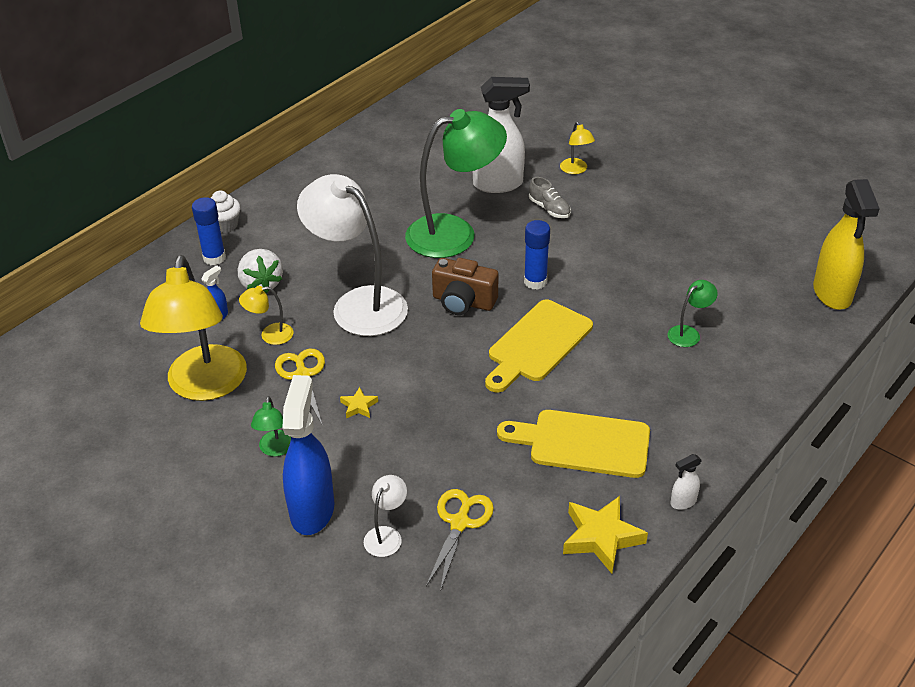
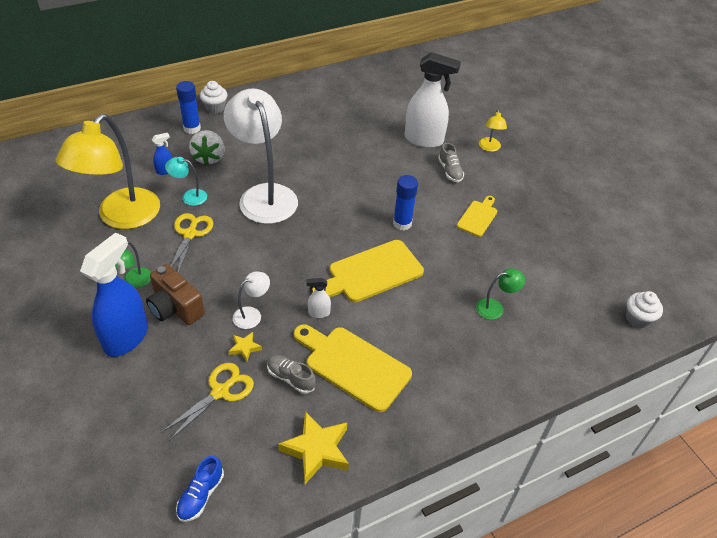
camera: 20 degrees right, 5 degrees up
(270, 335) = (189, 196): yellow lamp -> turquoise lamp
(359, 406) = (212, 271): yellow star -> yellow star (244, 348)
(386, 535) = (163, 379): white lamp -> white lamp (252, 314)
(455, 233) = (367, 166): green lamp -> none
(463, 302) = (339, 220): brown camera -> brown camera (175, 308)
(513, 627) = (201, 495): none -> blue shoe
(525, 480) = (290, 378): none -> grey shoe
(611, 247) = (478, 217): none -> yellow cutting board
(683, 502) = (400, 448): white spray bottle -> white spray bottle (318, 313)
(832, 293) = (637, 319): yellow spray bottle -> white cupcake

